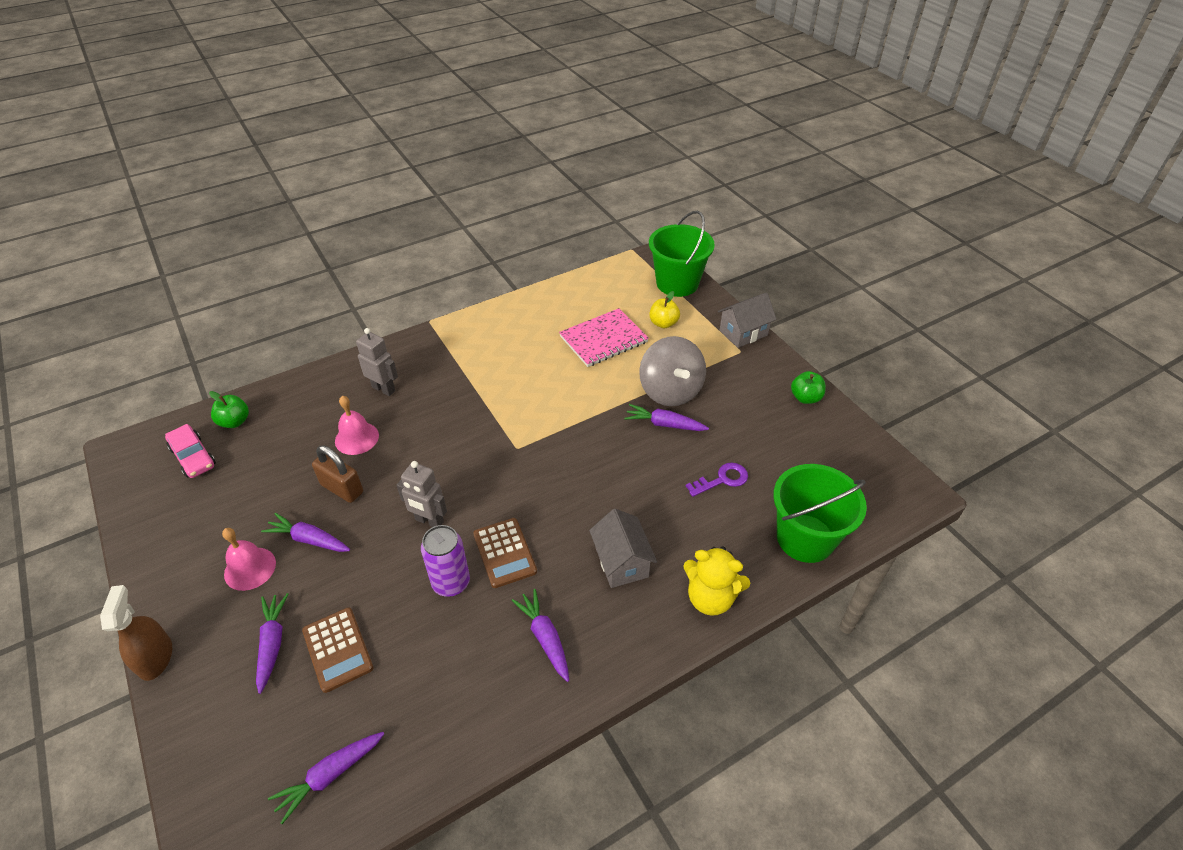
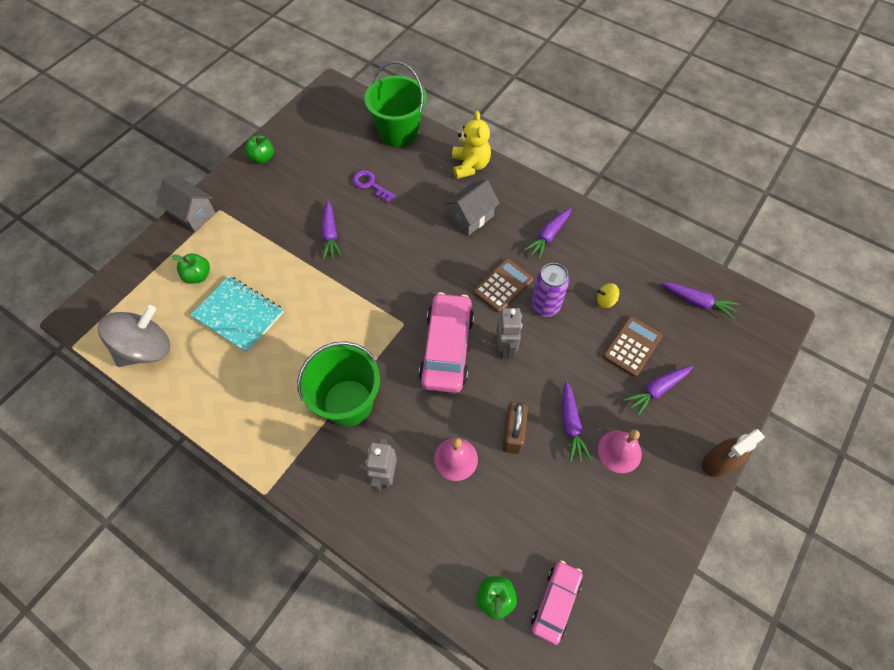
camera: 115 degrees left, 15 degrees up
(413, 654) = (605, 301): none -> yellow spinning top
(465, 472) = (447, 348): none -> pink car
(603, 339) = (239, 315): pink notebook -> turquoise notebook
(663, 323) = (198, 276): yellow apple -> green apple
(670, 391) = (289, 242): grey spinning top -> grey spinning top (147, 349)
(677, 283) = (128, 285): green bucket -> green bucket (348, 402)

